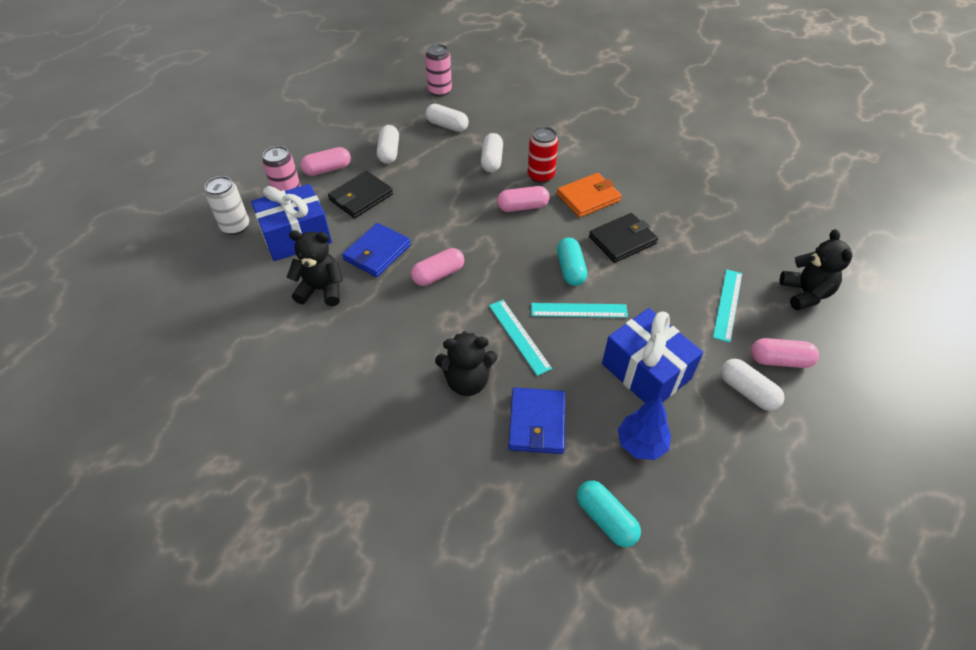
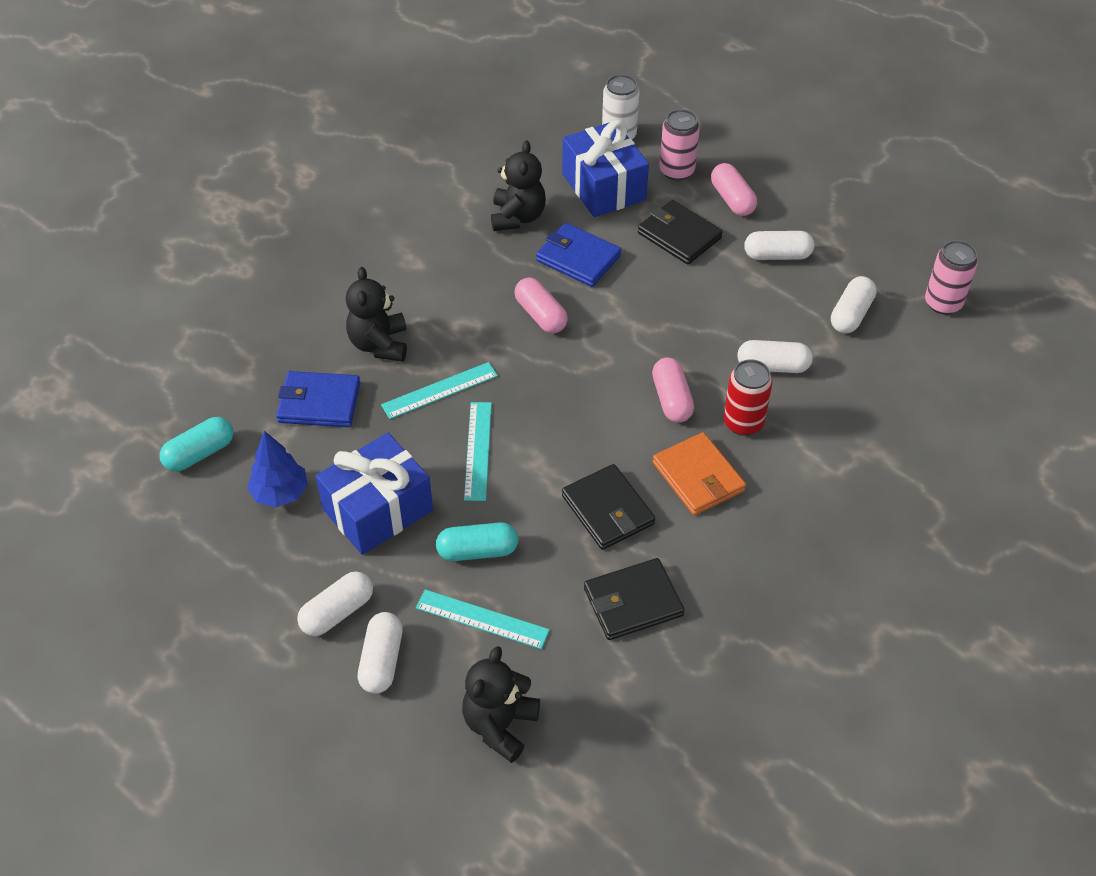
camera: 90 degrees right, 0 degrees up
(570, 269) = (550, 446): turquoise capsule -> turquoise capsule (477, 551)
(693, 230) = (633, 602): none -> black wallet
(779, 360) = (382, 661): pink capsule -> white capsule
(805, 294) = (500, 725): black teddy bear -> black teddy bear turned 120 degrees clockwise

